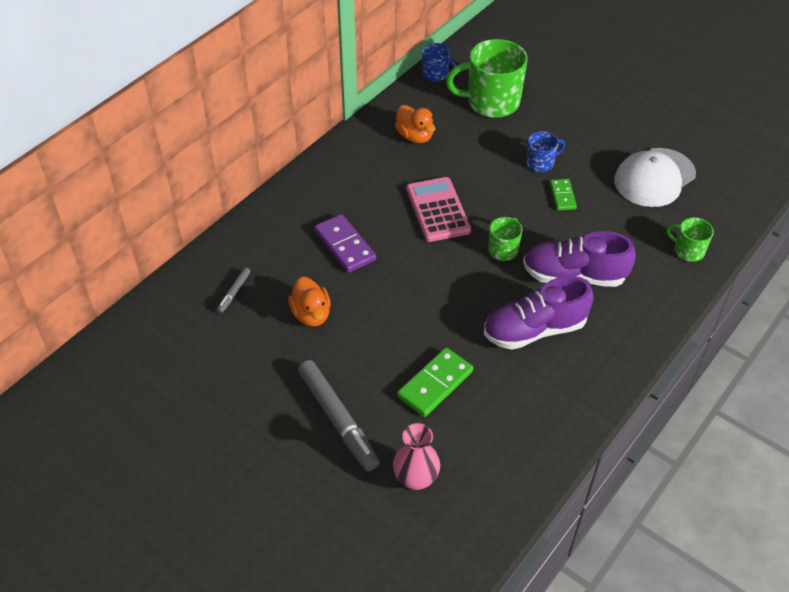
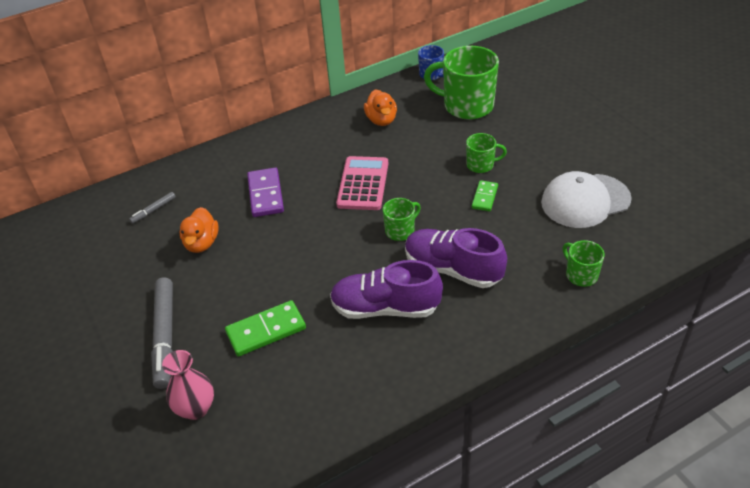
camera: 25 degrees right, 5 degrees down
(540, 163) = (481, 165): blue mug -> green mug

